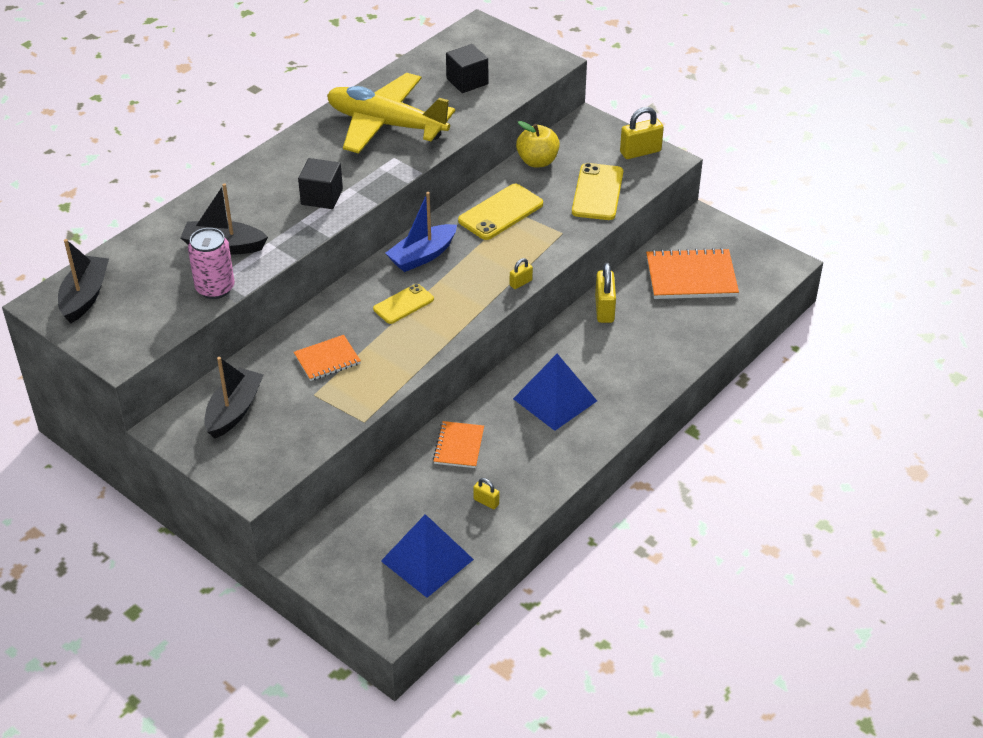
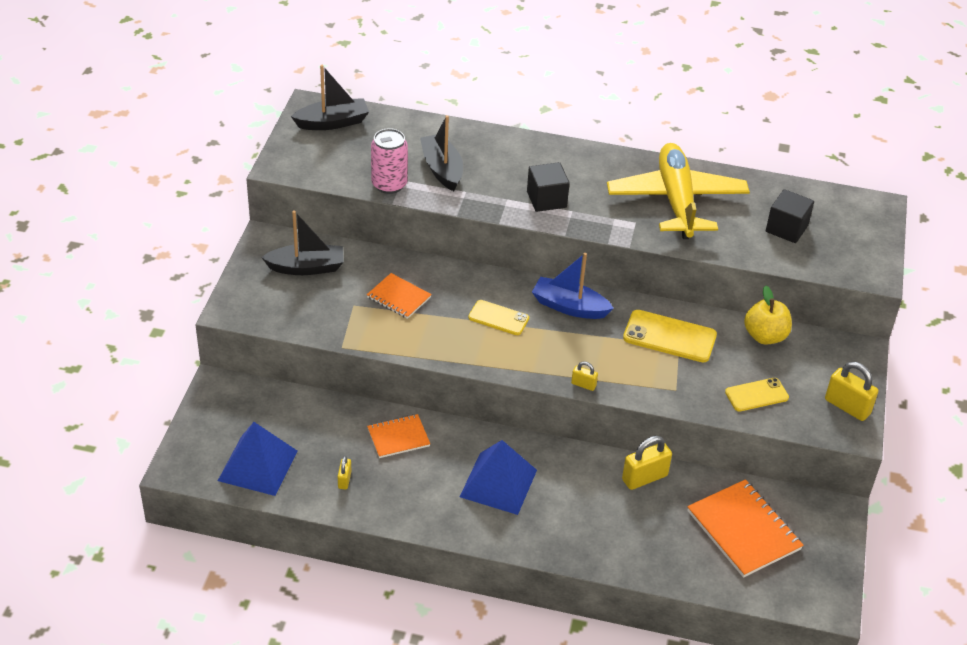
camera: 60 degrees right, 0 degrees up
(597, 192) = (756, 395): yellow phone -> yellow phone, size x0.65

